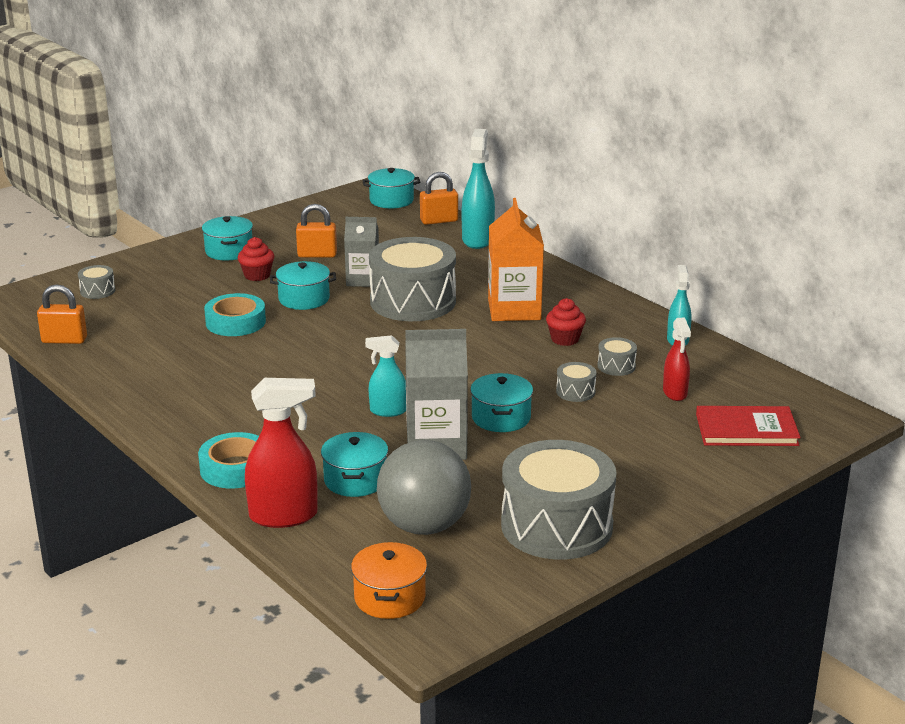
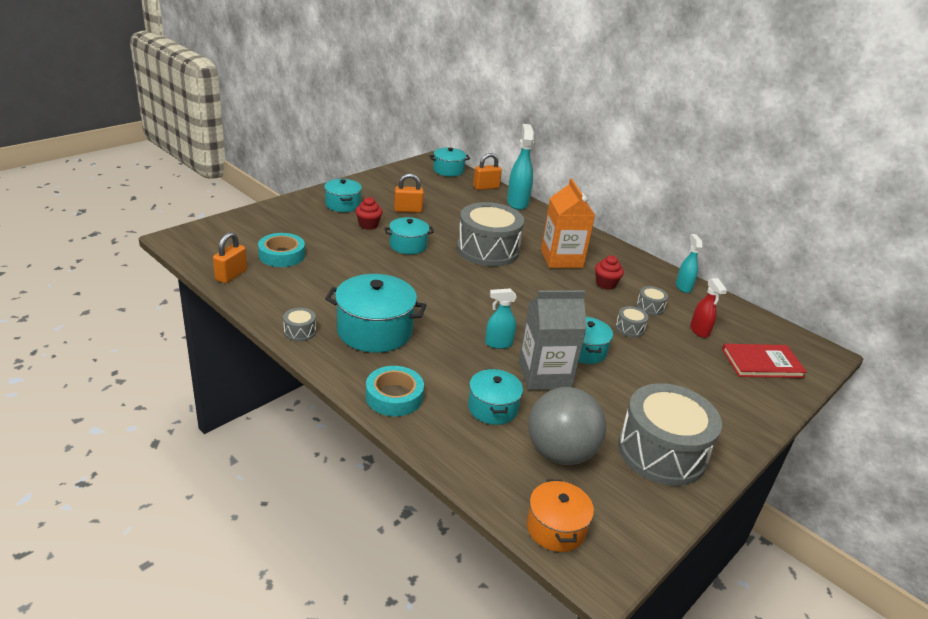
camera: 10 degrees left, 5 degrees up
(64, 340) = (231, 275): orange padlock -> orange padlock turned 60 degrees counterclockwise
(97, 291) = (250, 233): grey drum -> grey drum (300, 332)
(231, 399) = (374, 331): none -> turquoise pot
(235, 322) = (362, 263): turquoise tape -> turquoise tape (282, 255)
(284, 516) = (445, 444): red spray bottle -> none
(363, 280) = (446, 231): grey carton -> none

